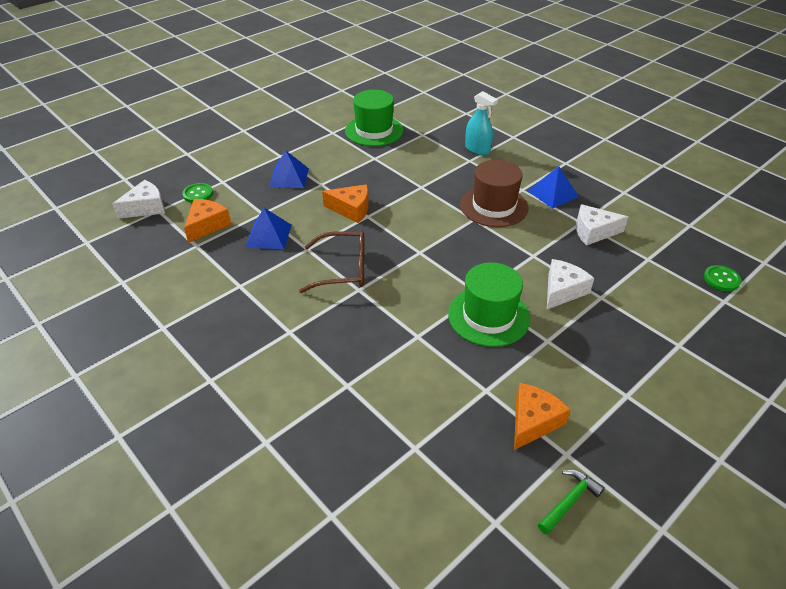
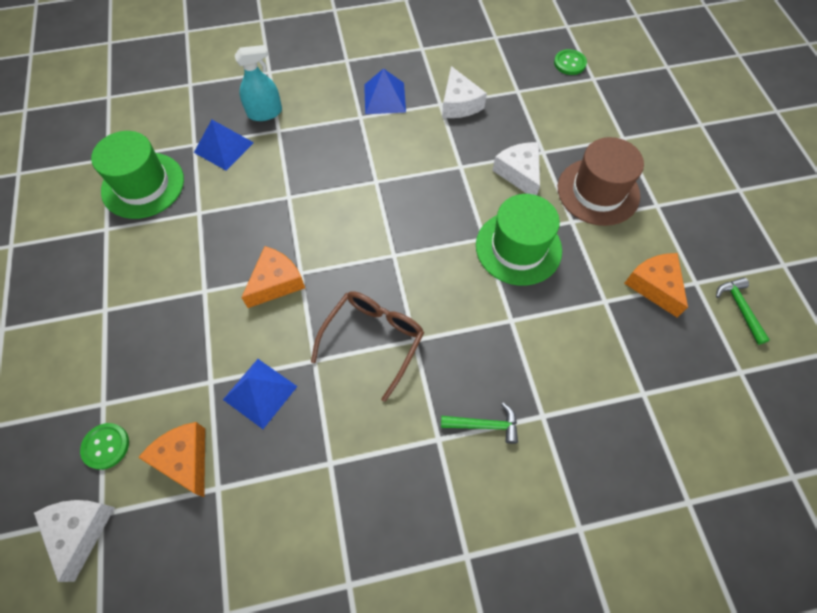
camera: 60 degrees left, 20 degrees up
(289, 177) = (160, 320): blue pyramid -> blue pyramid (223, 147)
(316, 352) = (484, 425): none -> green hammer
(494, 206) = (368, 154): brown hat -> brown hat (598, 191)
(593, 231) = (459, 104): white cheese -> white cheese turned 45 degrees counterclockwise

